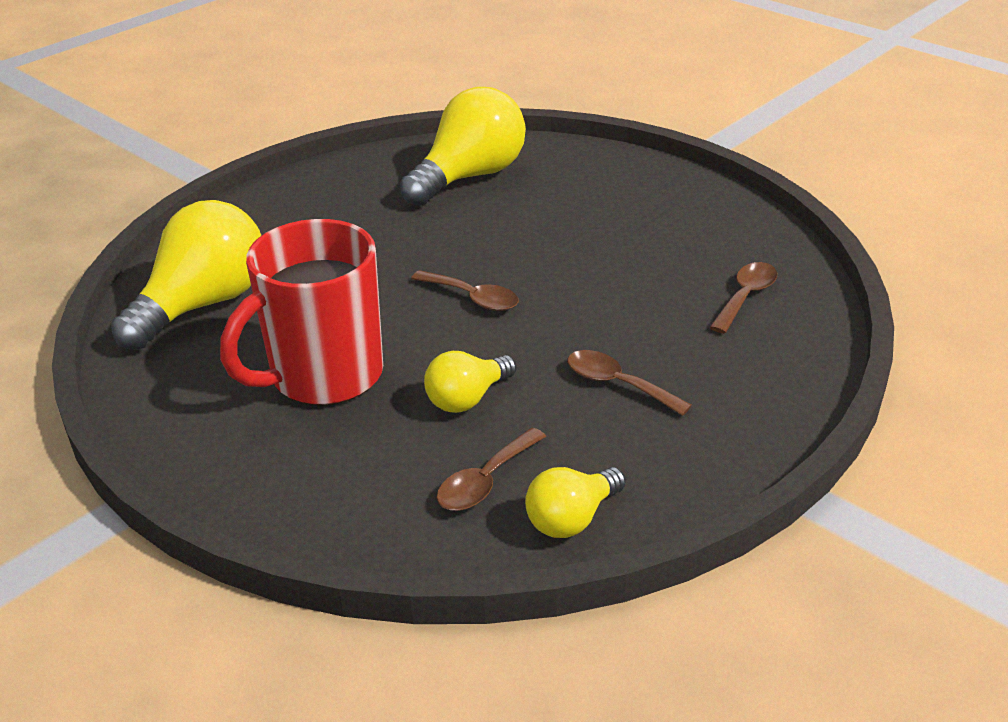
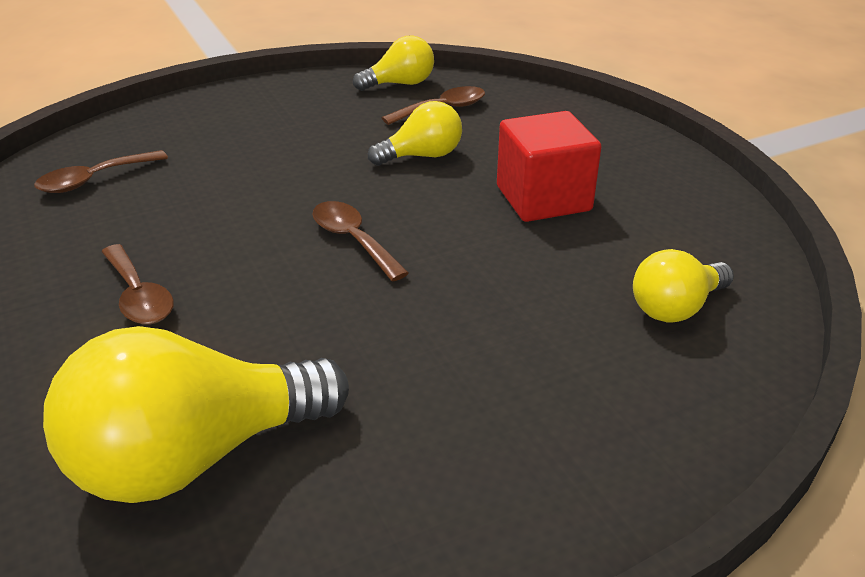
camera: 160 degrees left, 0 degrees up
(203, 304) = (676, 307): yellow light bulb -> yellow light bulb, size x0.54
(323, 376) = (543, 198): red mug -> red cube
(617, 384) = (292, 141): brown spoon -> brown spoon (139, 296)

